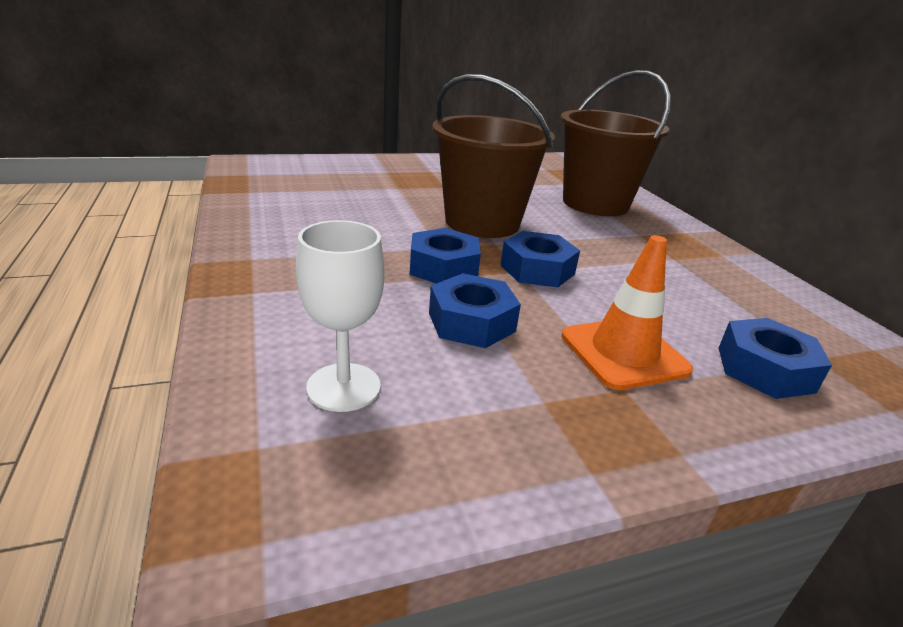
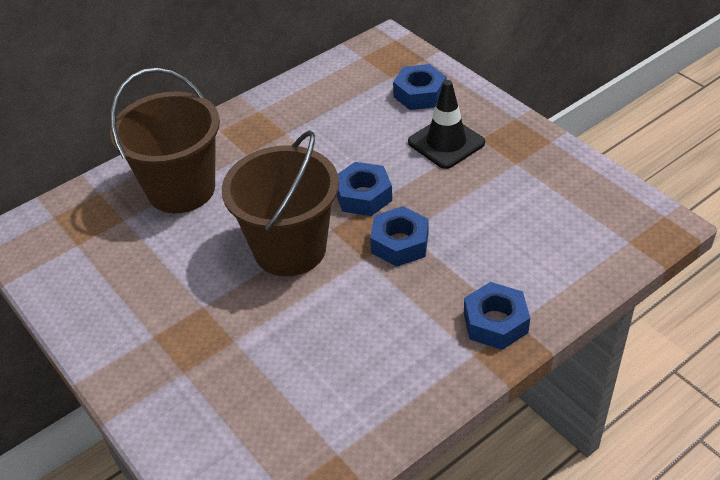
camera: 105 degrees left, 15 degrees up
(343, 387) = (568, 233): white goblet -> none
(471, 322) = (464, 207): blue nut -> blue nut (495, 322)
(624, 353) = (446, 142): orange traffic cone -> black traffic cone

